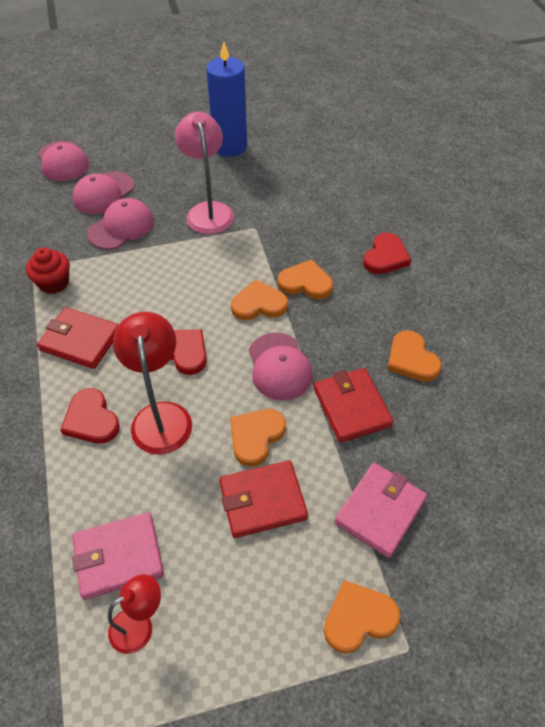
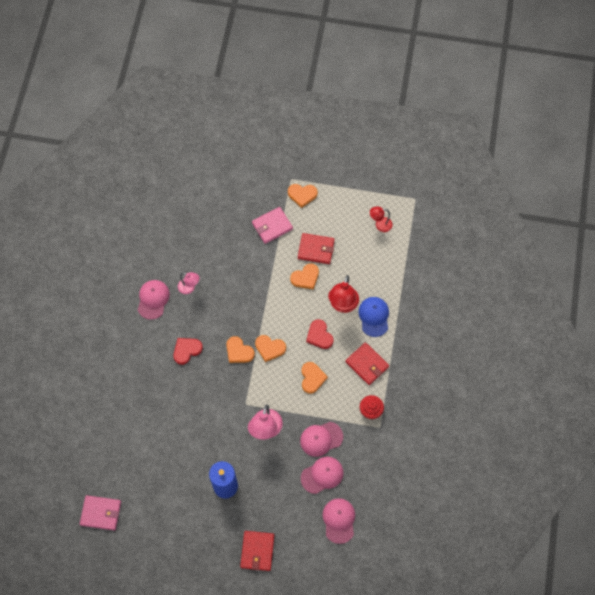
camera: 155 degrees left, 15 degrees up
(91, 419) = (374, 317): red heart -> blue cap
(118, 557) = (380, 252): pink wallet -> pink wallet (101, 513)
(279, 366) = (278, 307): pink cap -> pink cap (153, 299)
(351, 407) = (257, 273): red wallet -> red wallet (257, 551)
(411, 359) = (215, 285): orange heart -> orange heart (312, 378)
(449, 338) = (189, 288): none -> pink lamp

